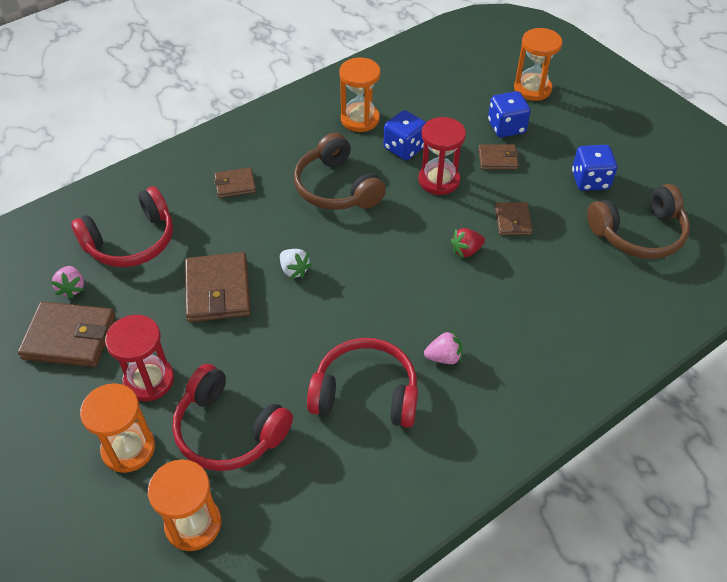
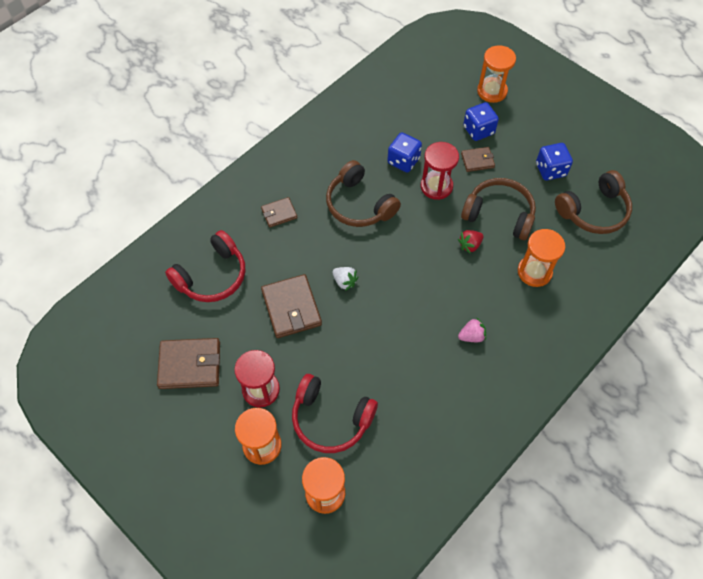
camera: 10 degrees left, 10 degrees up
(72, 288) = (178, 324): pink strawberry -> none
(360, 119) = (362, 139): orange hourglass -> orange hourglass (534, 272)
(365, 393) = (422, 373): red headphones -> none
(512, 221) = (499, 214): brown wallet -> brown headphones

